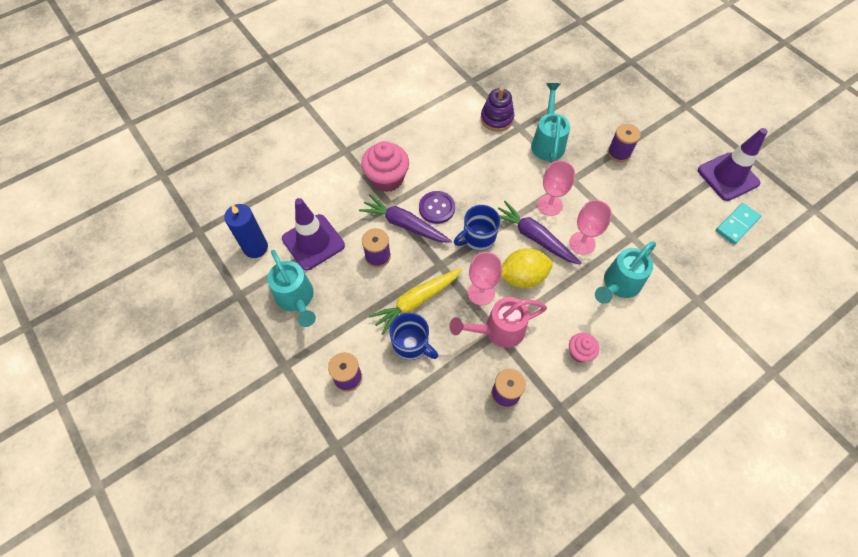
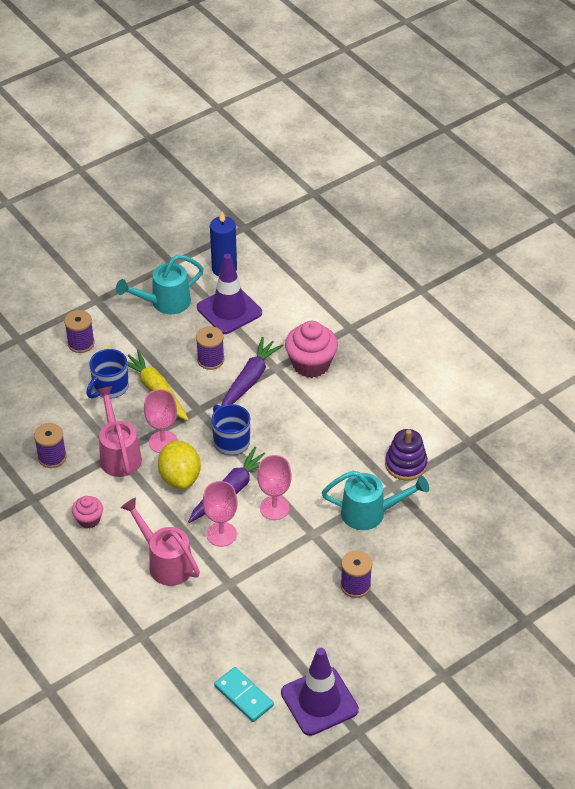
camera: 90 degrees right, 15 degrees down
(437, 208) = (271, 407): purple button -> none
(618, 285) = (165, 562): turquoise watering can -> pink watering can

